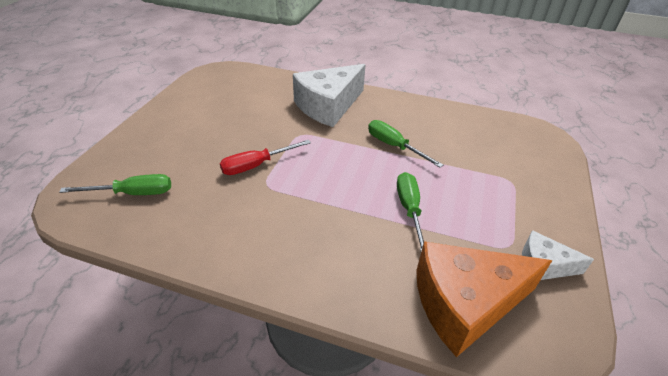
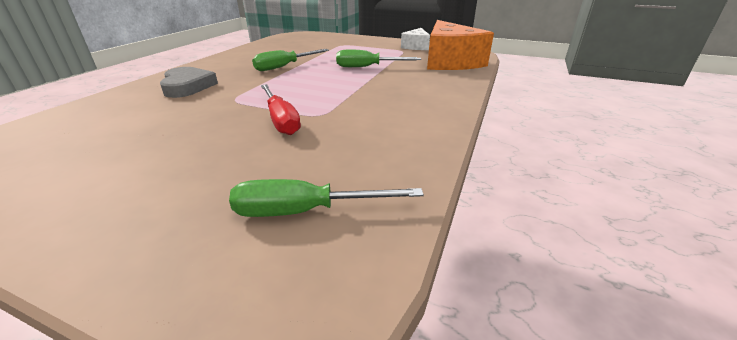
camera: 85 degrees left, 10 degrees down
(133, 193) = (305, 211): green screwdriver -> green screwdriver turned 90 degrees counterclockwise
(328, 106) = (187, 86): white cheese -> grey heart

